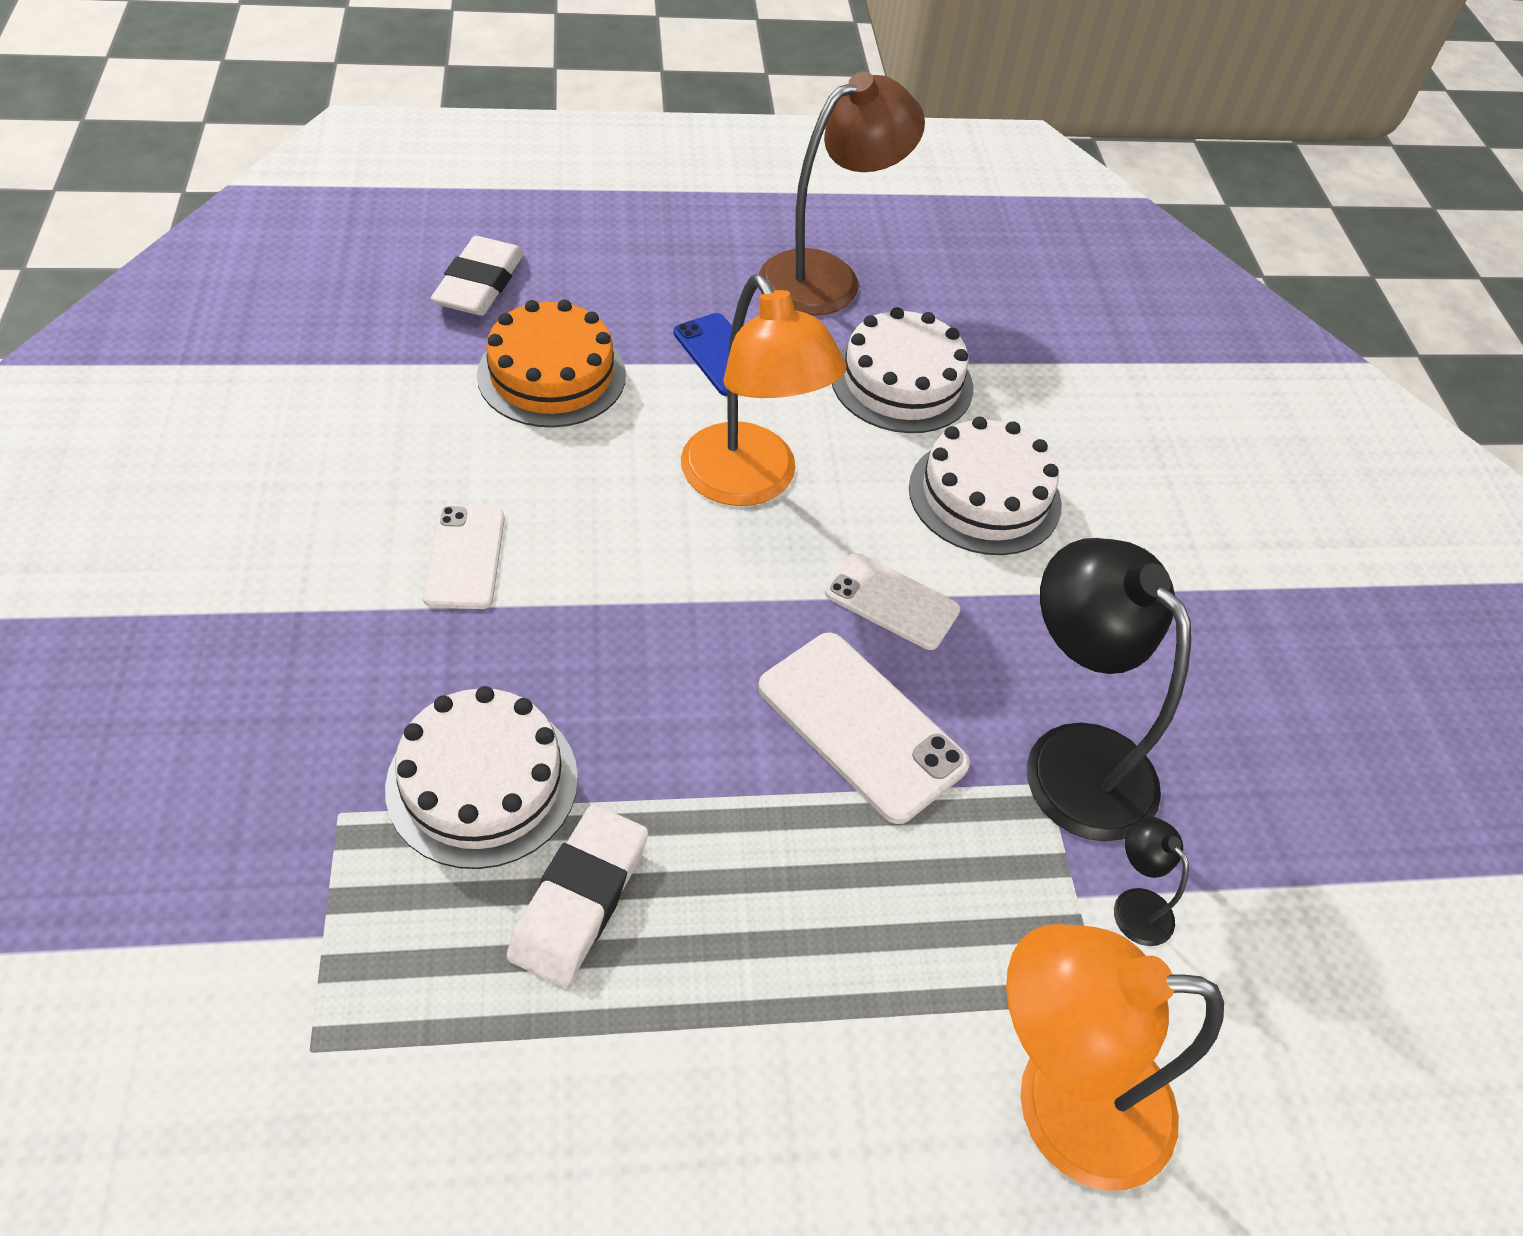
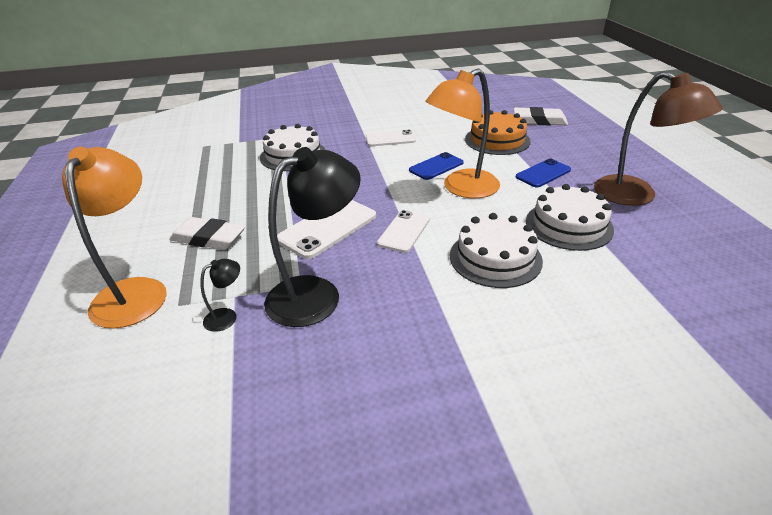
camera: 90 degrees right, 15 degrees down
(579, 899) = (247, 177): white eraser -> white eraser (209, 238)
(644, 501) = (436, 166): none -> blue phone

